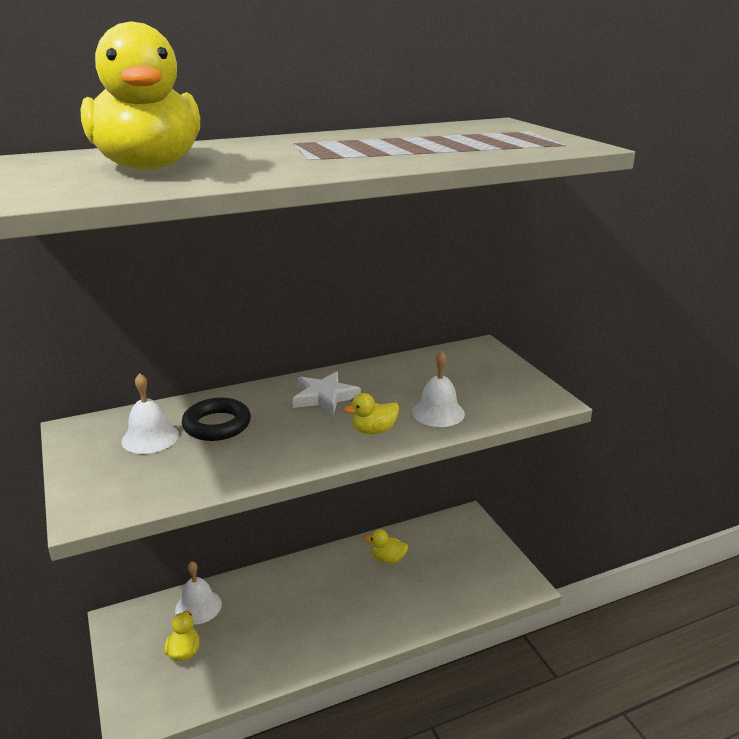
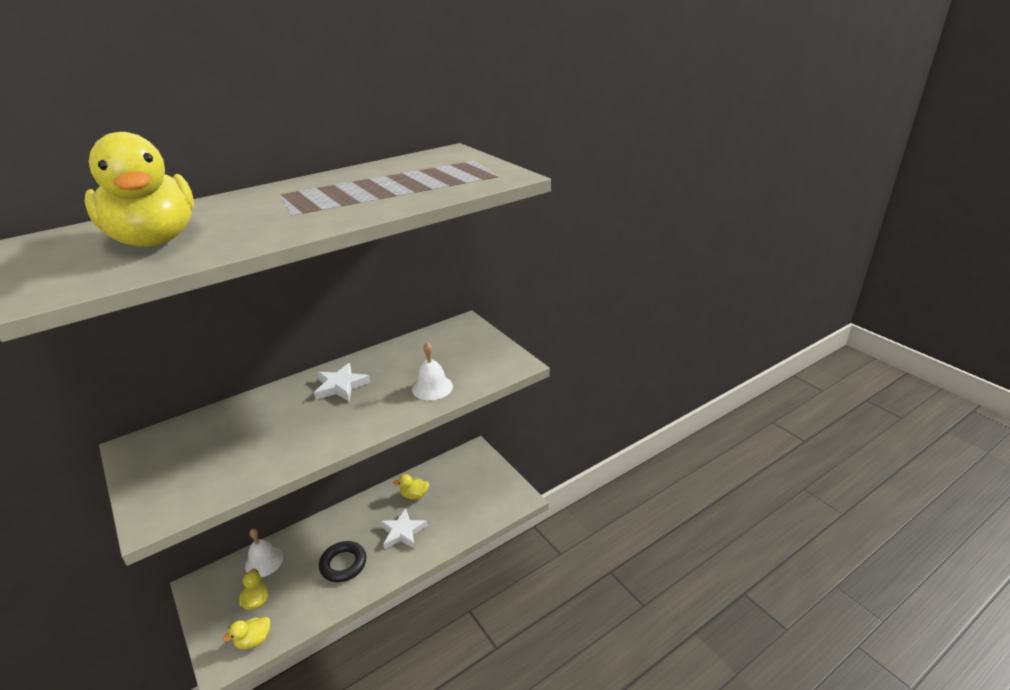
camera: 10 degrees left, 5 degrees up
(150, 438) = (197, 444): white bell -> none
(217, 425) = (253, 424): black ring -> black ring (343, 564)
(369, 600) = (402, 532): none -> white star
(373, 430) = (382, 411): yellow duck -> yellow duck (254, 640)

